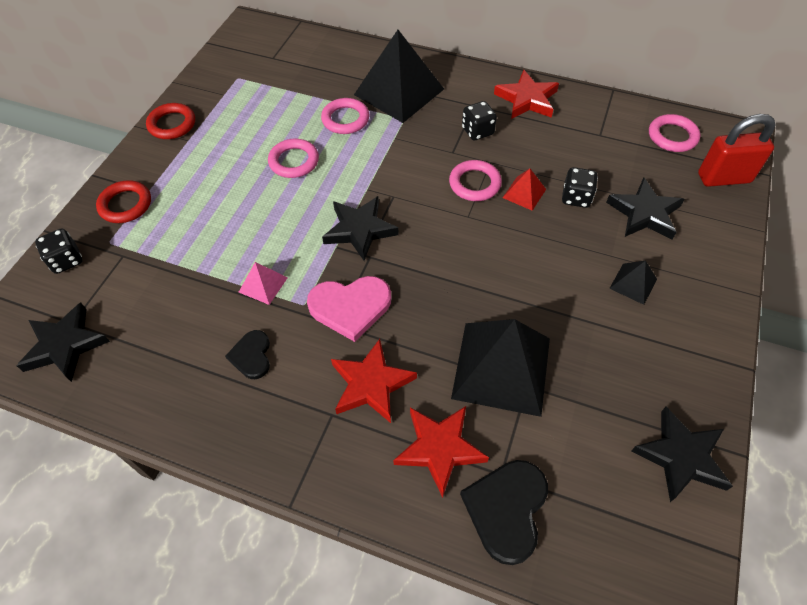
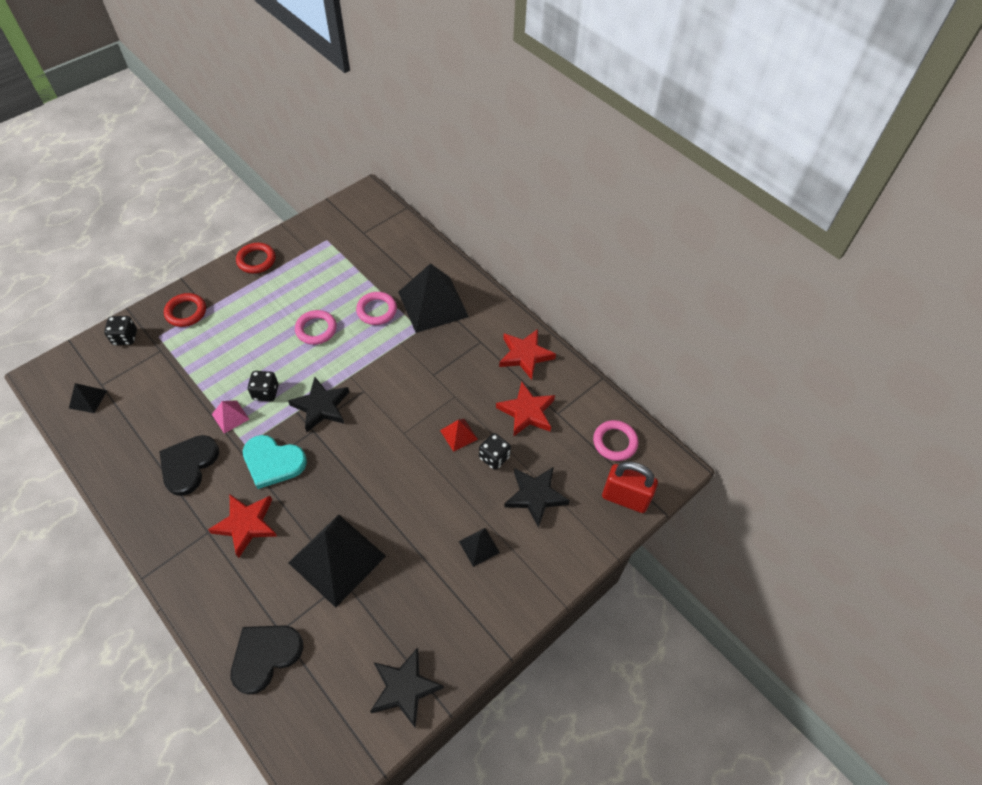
camera: 25 degrees right, 0 degrees up
(65, 345) = (88, 399): black star -> black pyramid
(251, 356) = (188, 465): black heart -> black heart, size x1.67
(350, 307) = (273, 462): pink heart -> turquoise heart
(439, 448) = (255, 592): red star -> red star (527, 412)
(474, 183) = (429, 409): pink ring -> none
(477, 131) = (465, 366): black dice -> black dice (266, 392)

